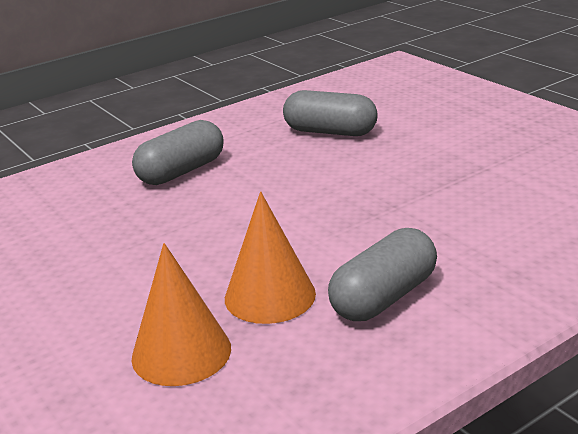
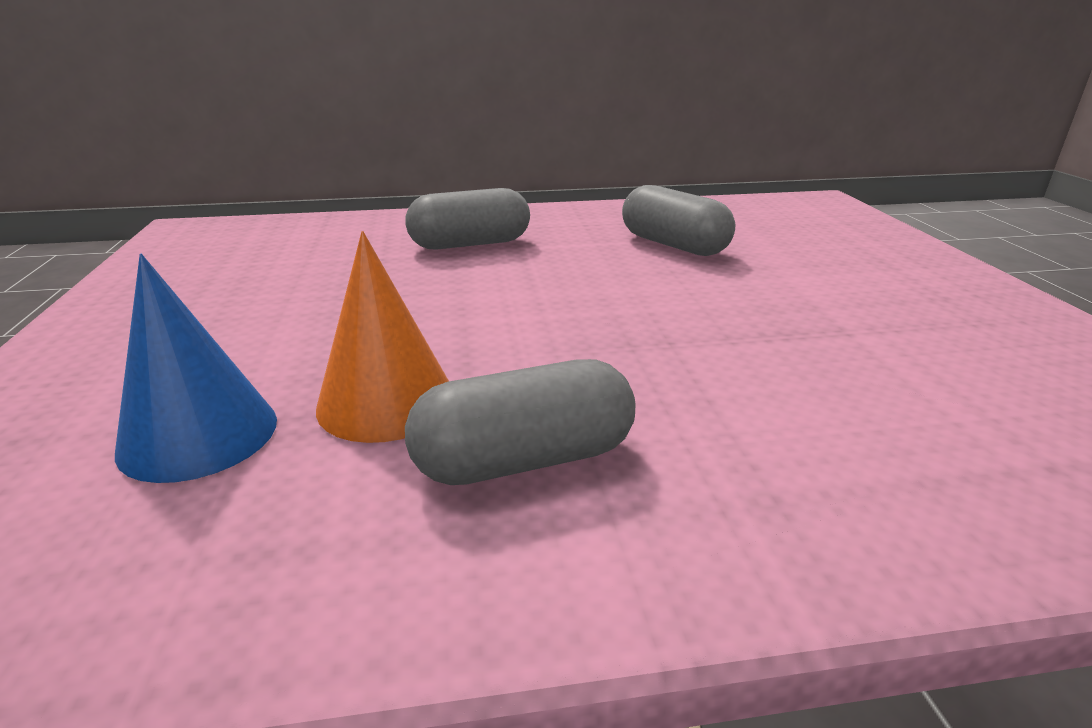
camera: 25 degrees right, 0 degrees up
(181, 352) = (198, 435): orange cone -> blue cone

